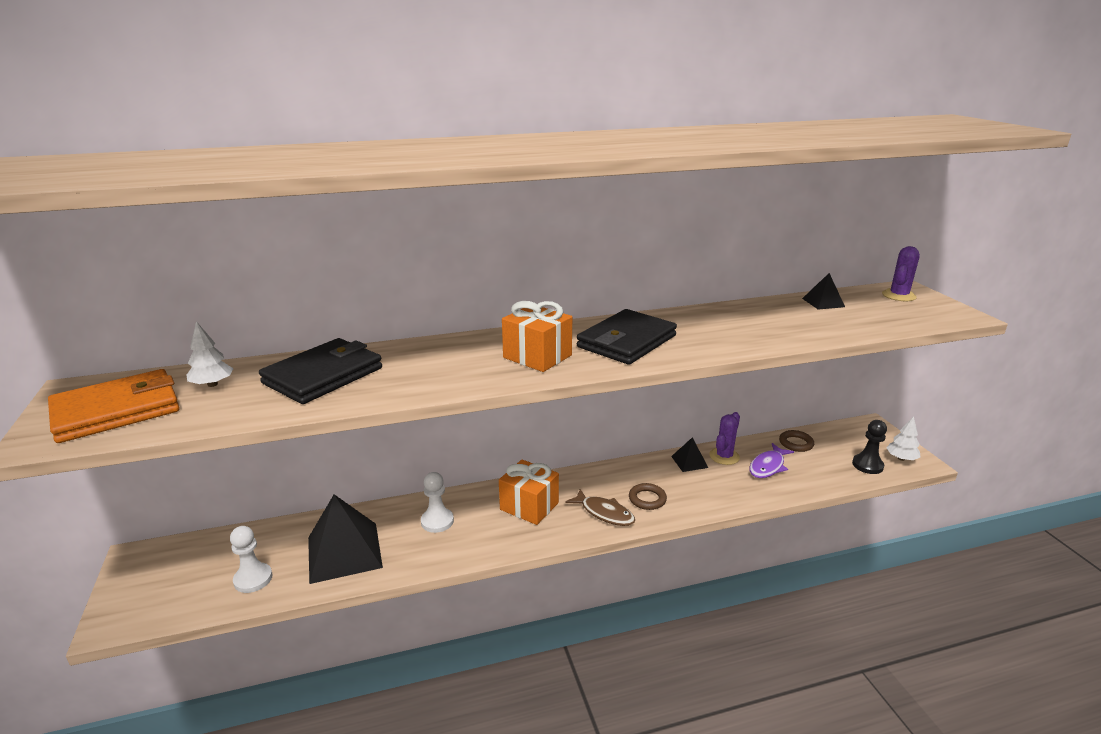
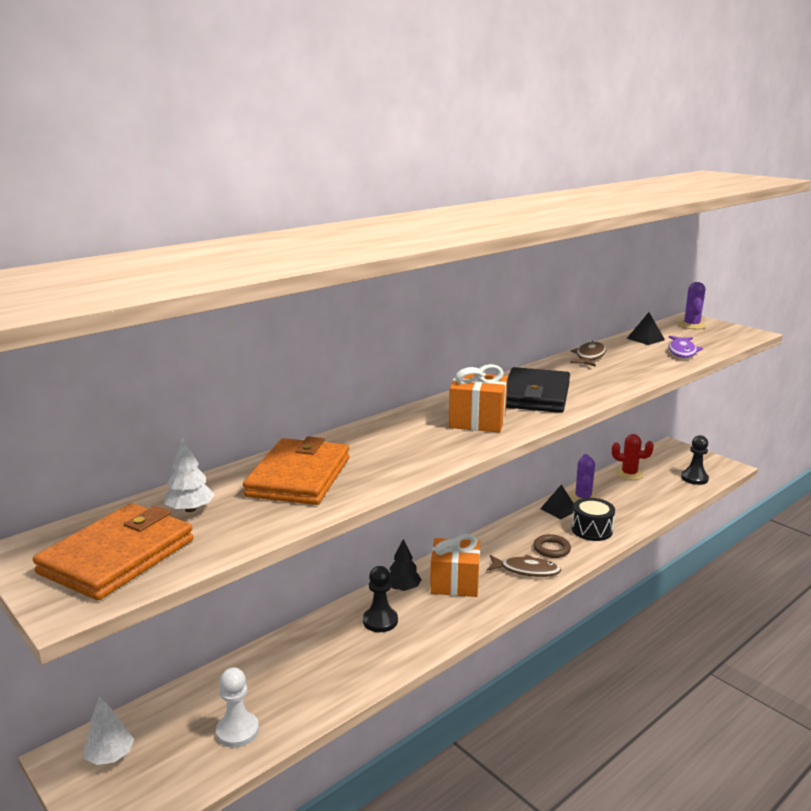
camera: 25 degrees left, 5 degrees down
(323, 375) = (299, 477): black wallet -> orange wallet
(344, 552) = (312, 675): black pyramid -> none
(437, 521) = (380, 621): white pawn -> black pawn
(481, 497) = (403, 588): none -> black tree
(704, 491) = (592, 530): none -> black drum
(735, 311) = (589, 357): none -> brown fish
(768, 466) = (623, 497): purple fish -> purple fish (682, 351)
(796, 443) = (629, 474): brown ring -> red cactus
(901, 458) = (713, 467): white tree -> white tree (110, 756)

